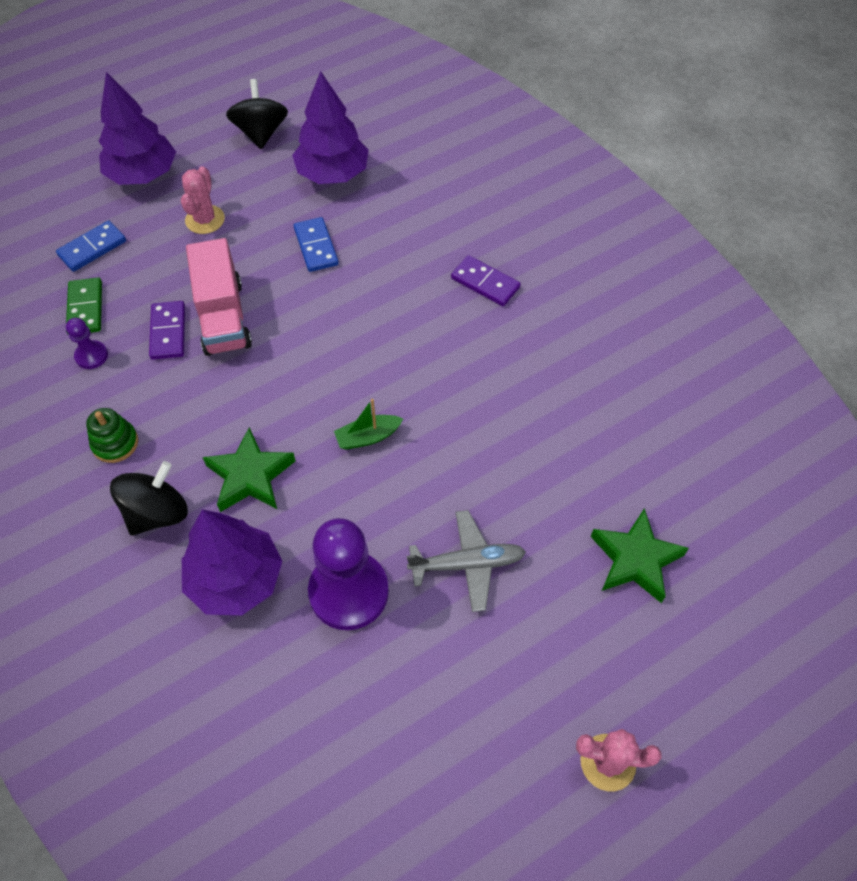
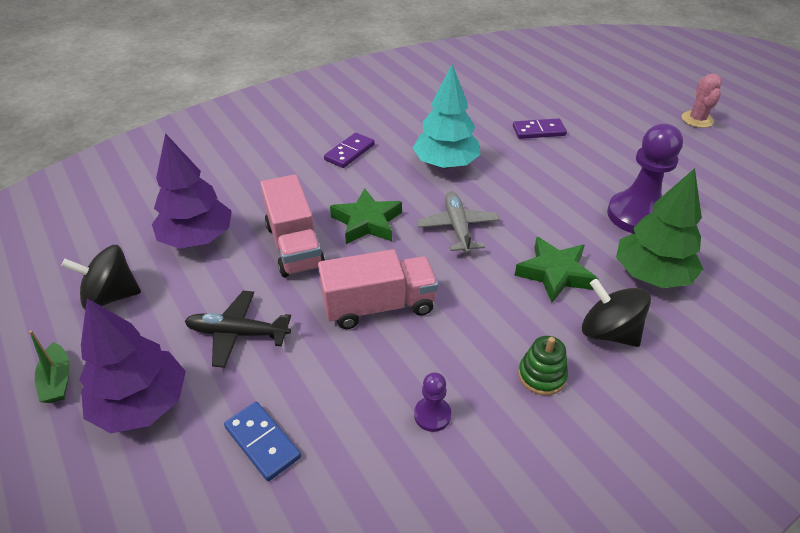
camera: 90 degrees left, 15 degrees down
(85, 308) = (362, 433): green domino -> none
(168, 332) = (398, 348): purple domino -> purple domino (538, 131)
(205, 220) = (238, 333): pink cactus -> black plane
(236, 579) = (651, 275): purple tree -> green tree
(316, 247) = (294, 246): blue domino -> pink truck
(368, 437) = (503, 209): green boat -> green boat (57, 380)
(463, 381) = (445, 164): none -> turquoise tree
(467, 564) = (595, 164): grey plane -> grey plane (458, 228)
(635, 559) = (570, 104): green star -> green star (367, 222)

